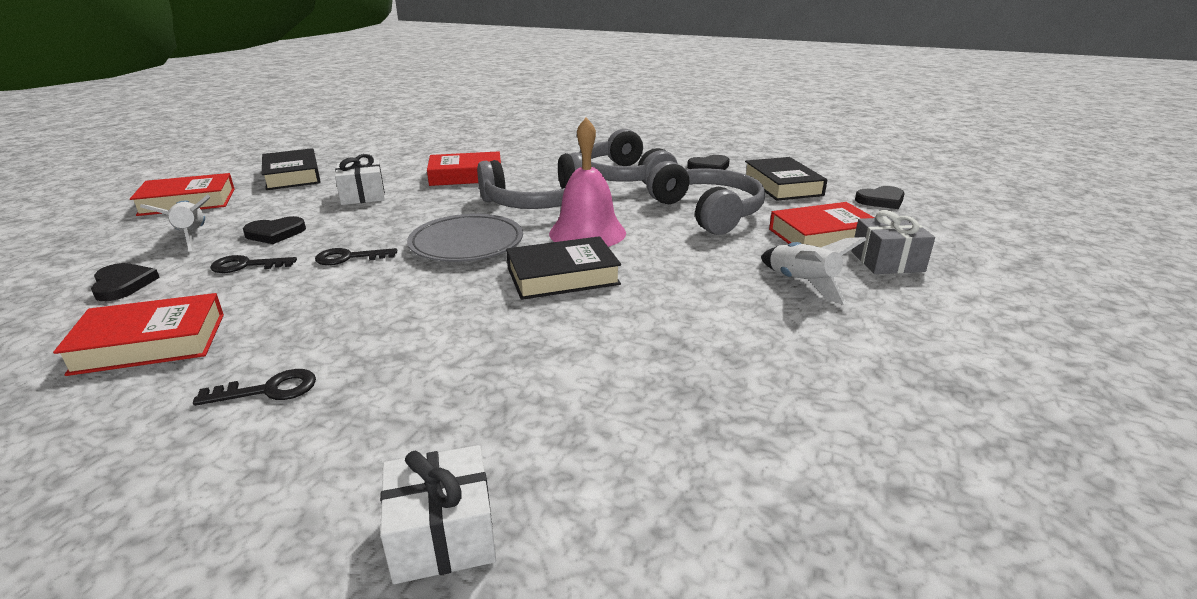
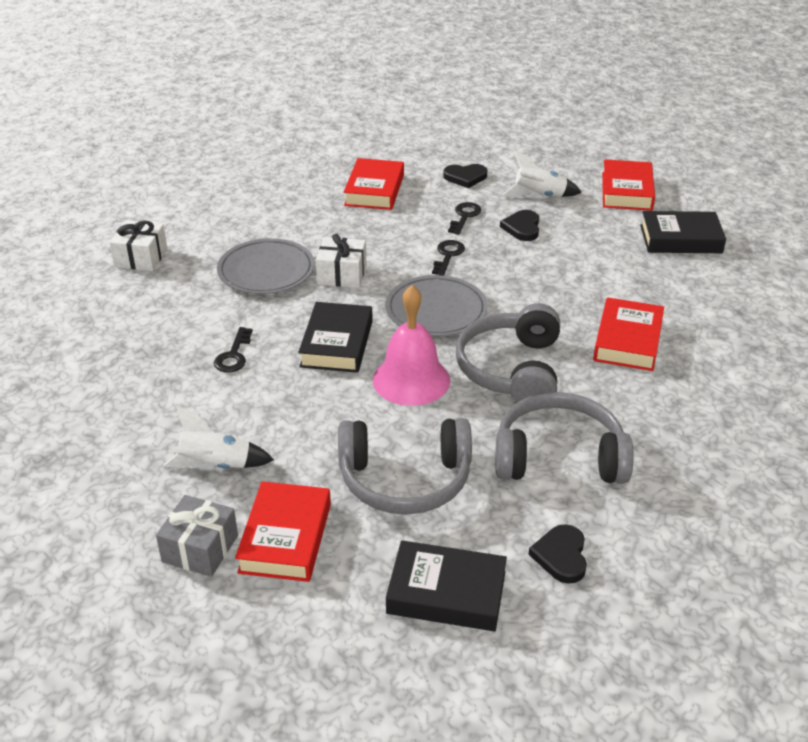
camera: 115 degrees right, 10 degrees up
(269, 390) = (291, 223): black key -> black key (234, 355)
(363, 195) = (594, 272): white gift -> white gift (342, 274)
(432, 366) = (266, 271): none -> grey plate
(881, 200) = (333, 664): black heart -> none

